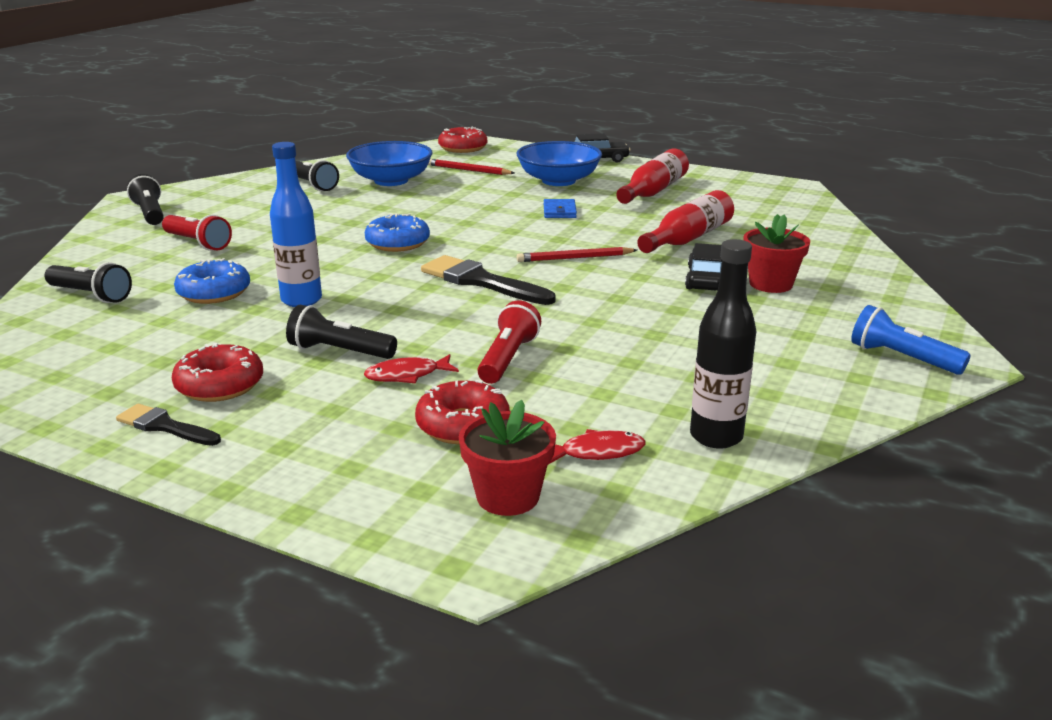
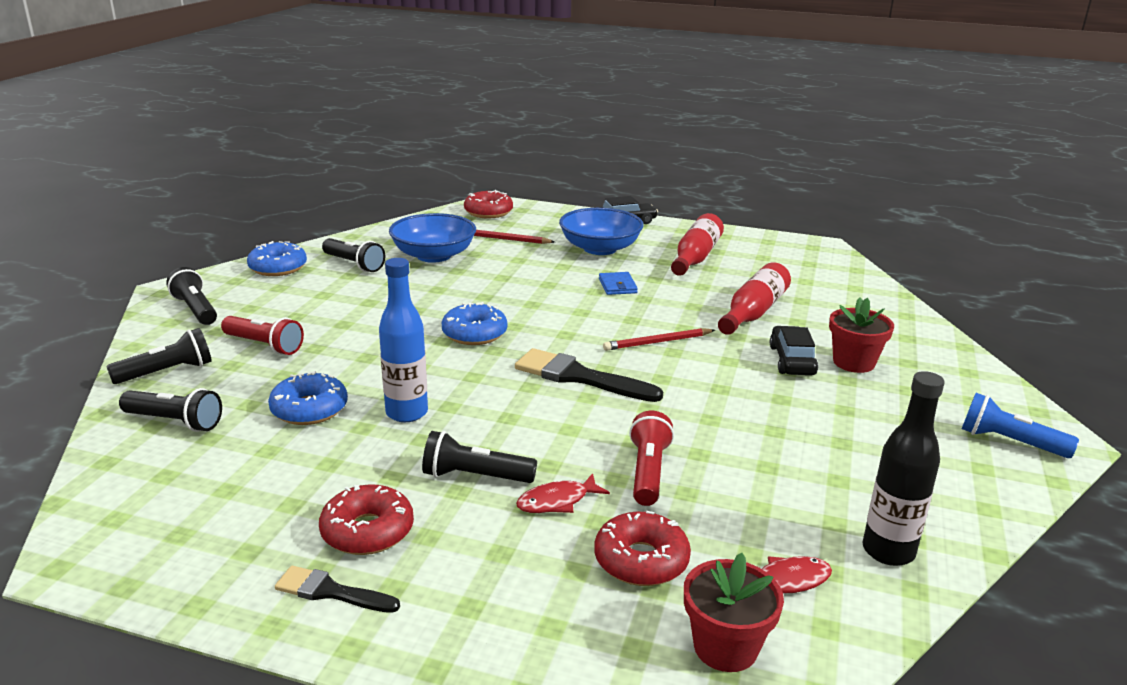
camera: 10 degrees left, 0 degrees up
(102, 259) = (167, 372): none -> black flashlight
(240, 185) = (278, 268): none -> blue donut

